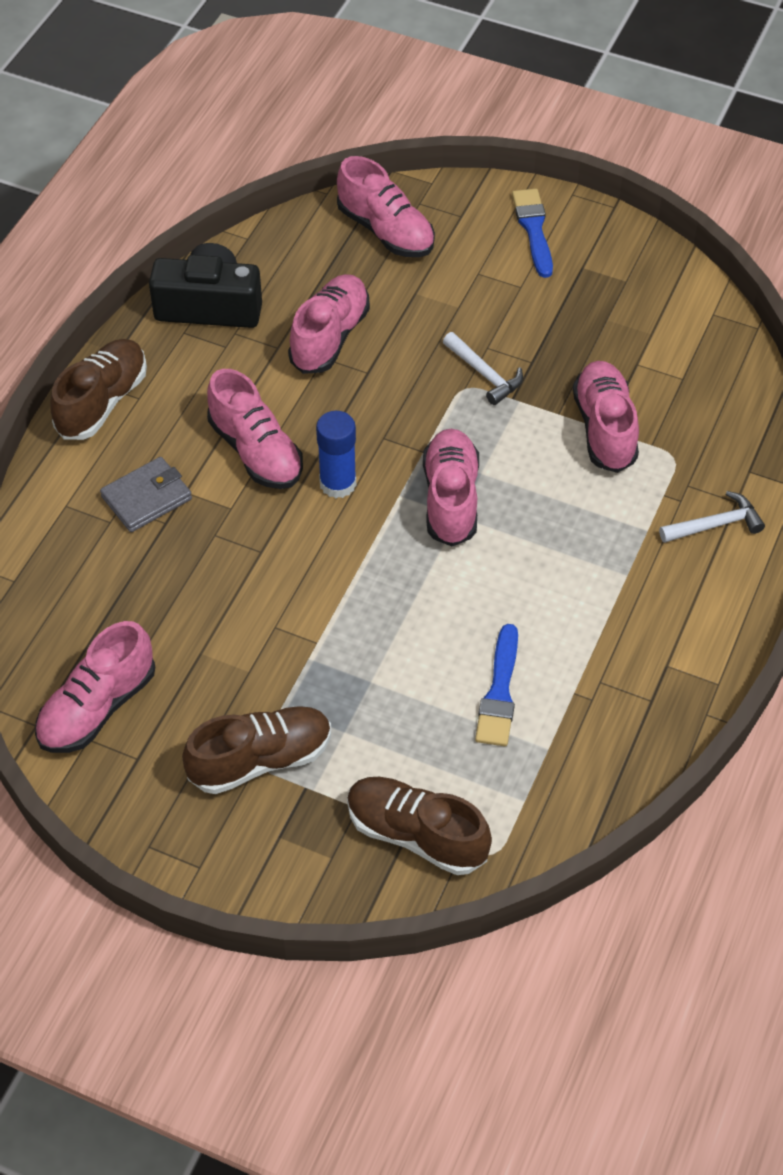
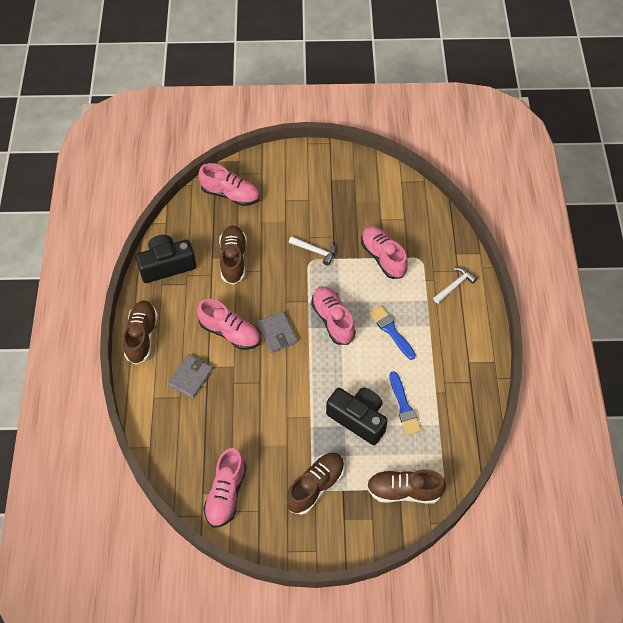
camera: 25 degrees left, 5 degrees up
(330, 337) = (233, 259): pink shoe -> brown shoe
(338, 483) = (277, 333): blue glue stick -> grey wallet
(402, 680) = (358, 419): none -> black camera
(533, 229) = (299, 168): blue brush -> blue brush (391, 331)

